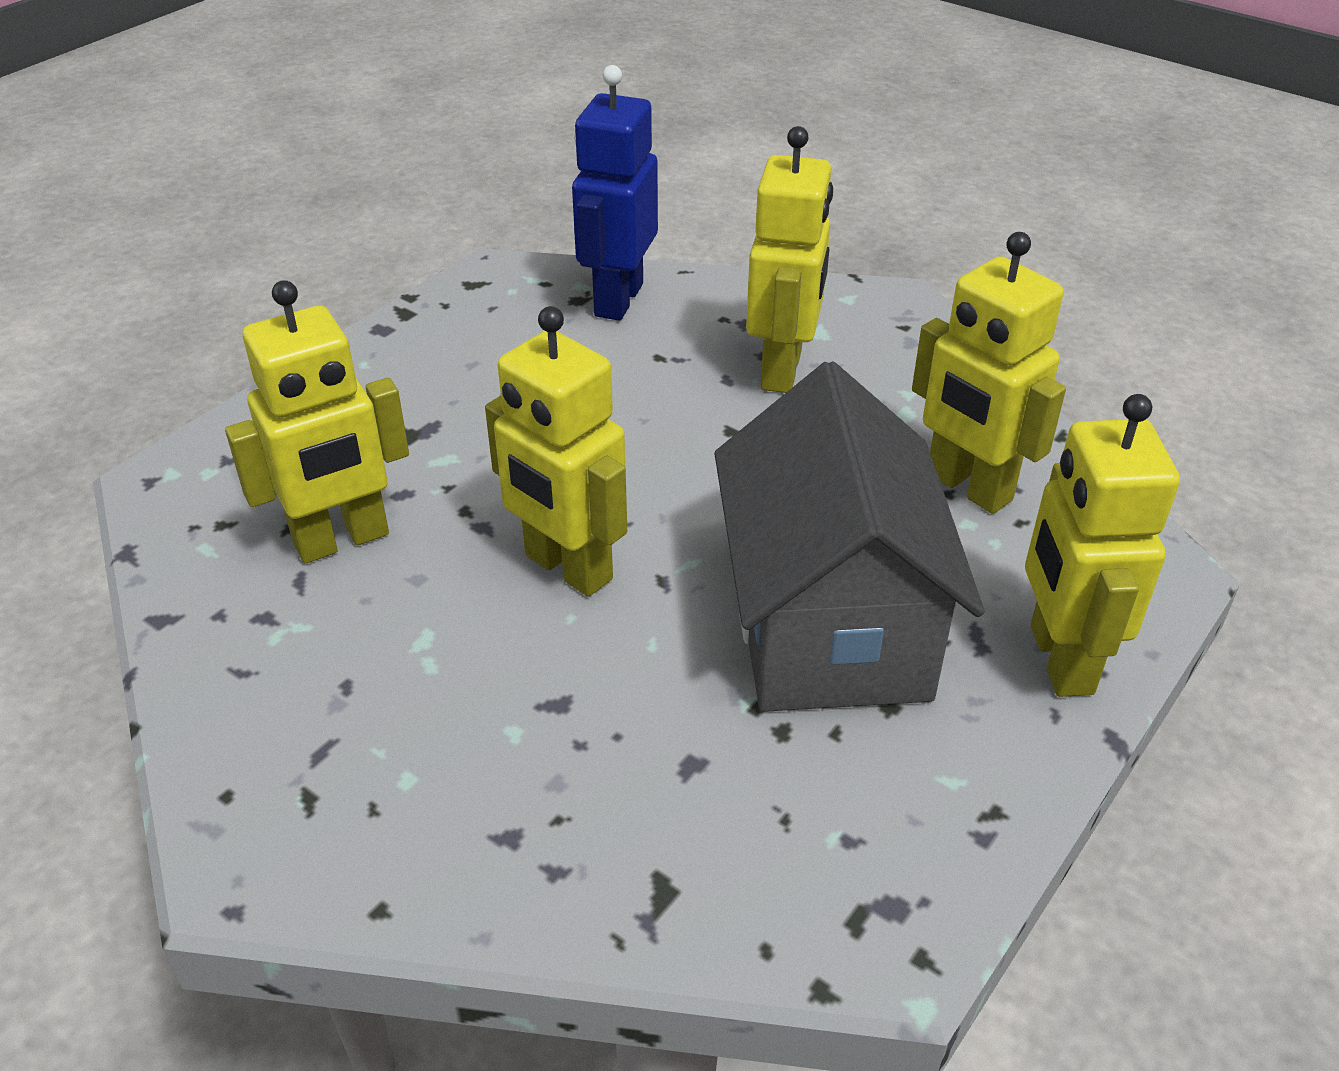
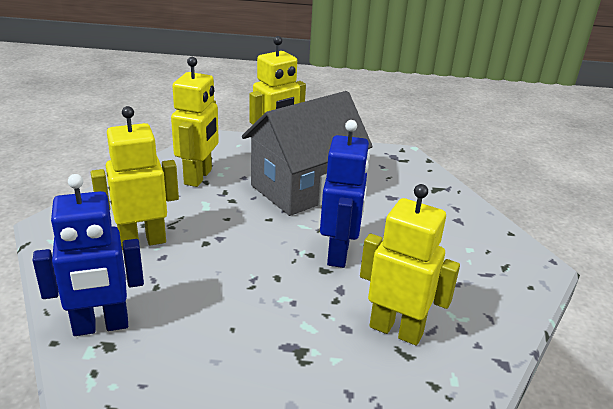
camera: 125 degrees left, 10 degrees down
(567, 568) = (339, 254): yellow robot -> blue robot

